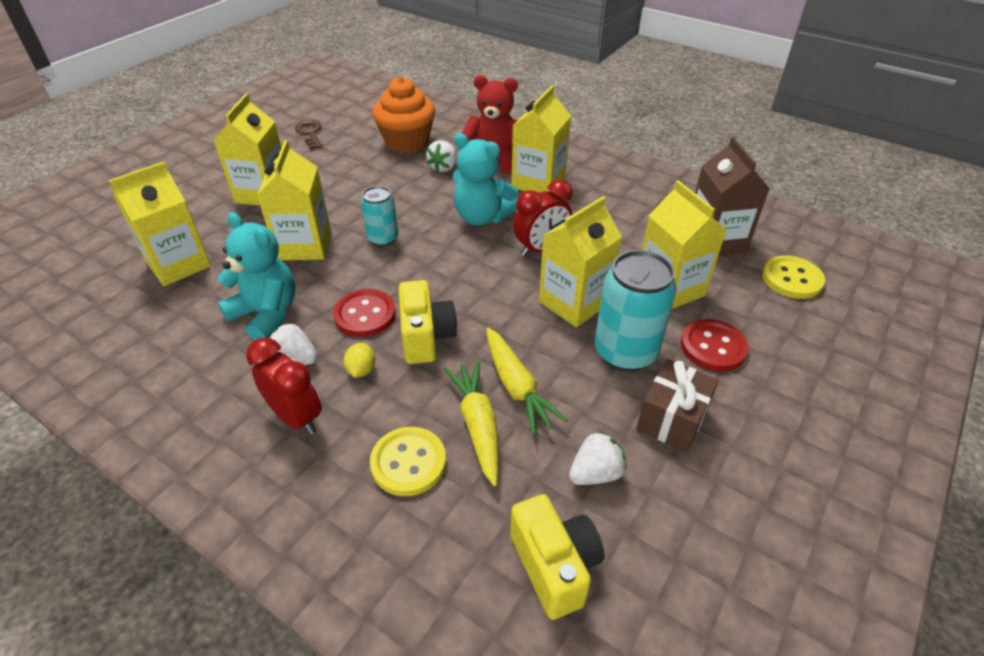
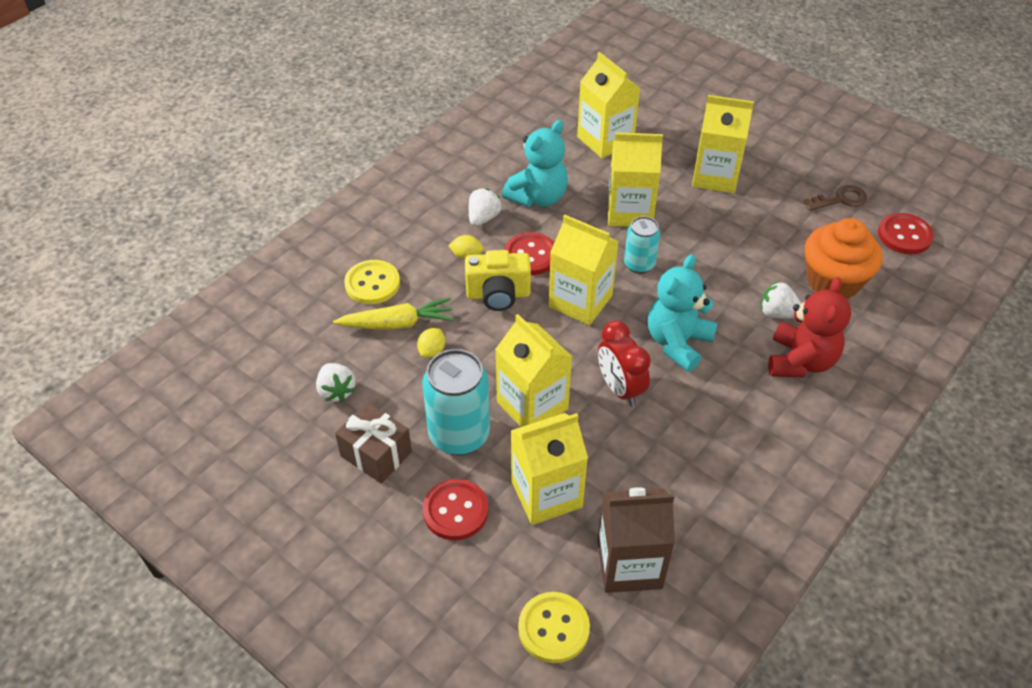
camera: 95 degrees right, 5 degrees up
(296, 417) = (426, 223): red clock -> none
(357, 110) = (904, 235): none -> red button
(516, 386) = (432, 351): yellow carrot -> yellow lemon
(538, 182) = (751, 401): yellow carton -> yellow carton (580, 301)
(554, 566) = (271, 357): yellow camera -> none

